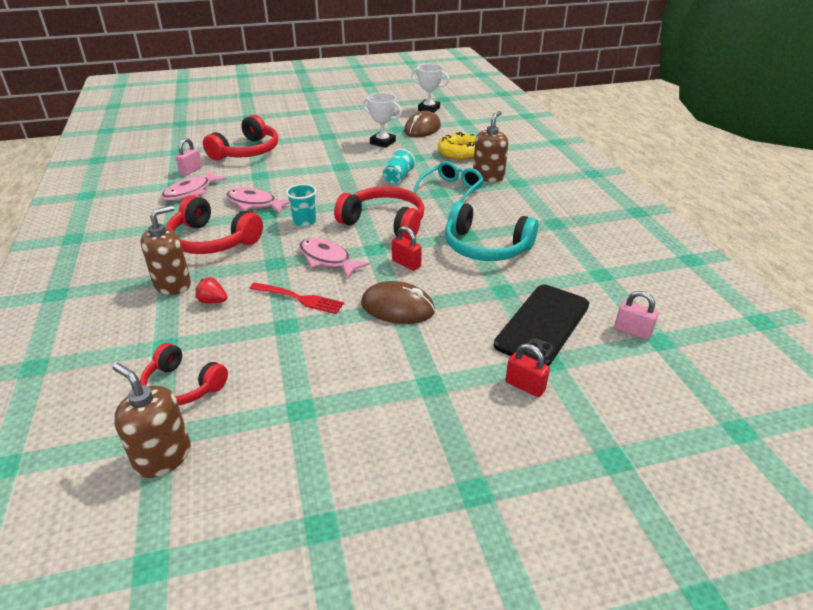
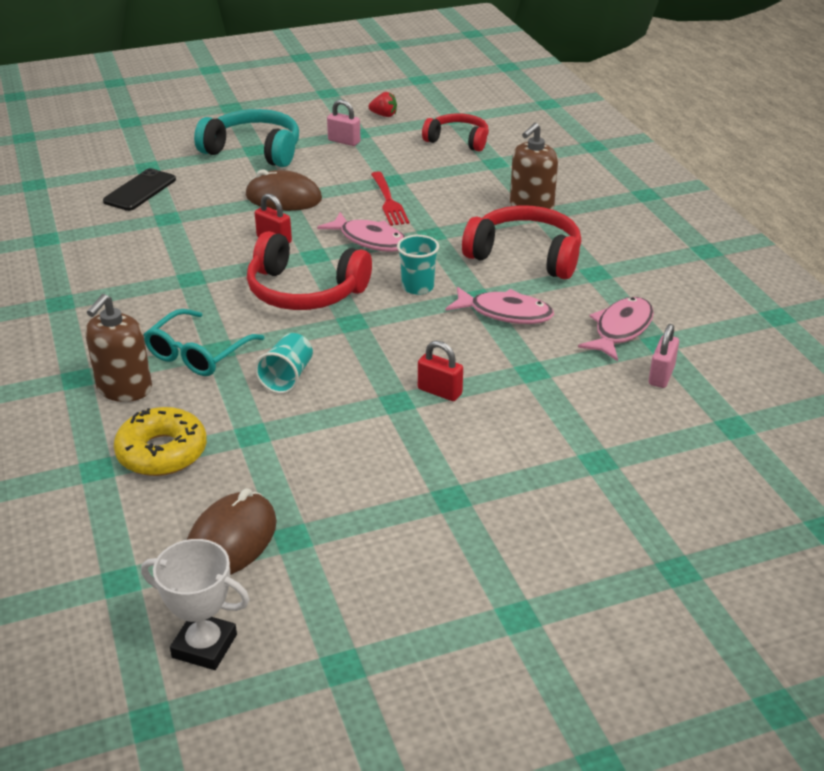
camera: 175 degrees right, 0 degrees up
(163, 457) = (444, 110): brown soap dispenser -> none
(213, 301) = (476, 195): red strawberry -> red strawberry (384, 115)
(247, 151) = (596, 433): red headphones -> none
(299, 298) = (388, 201): red fork -> red fork turned 120 degrees counterclockwise
(382, 142) = (323, 479): white trophy -> none
(485, 247) = (171, 263): turquoise headphones -> turquoise headphones (254, 150)
(525, 386) = (176, 151): red padlock -> red padlock (439, 391)
(542, 325) = (140, 190): black phone -> black phone, size x0.65
(632, 331) = (54, 189): pink padlock -> pink padlock (344, 141)

